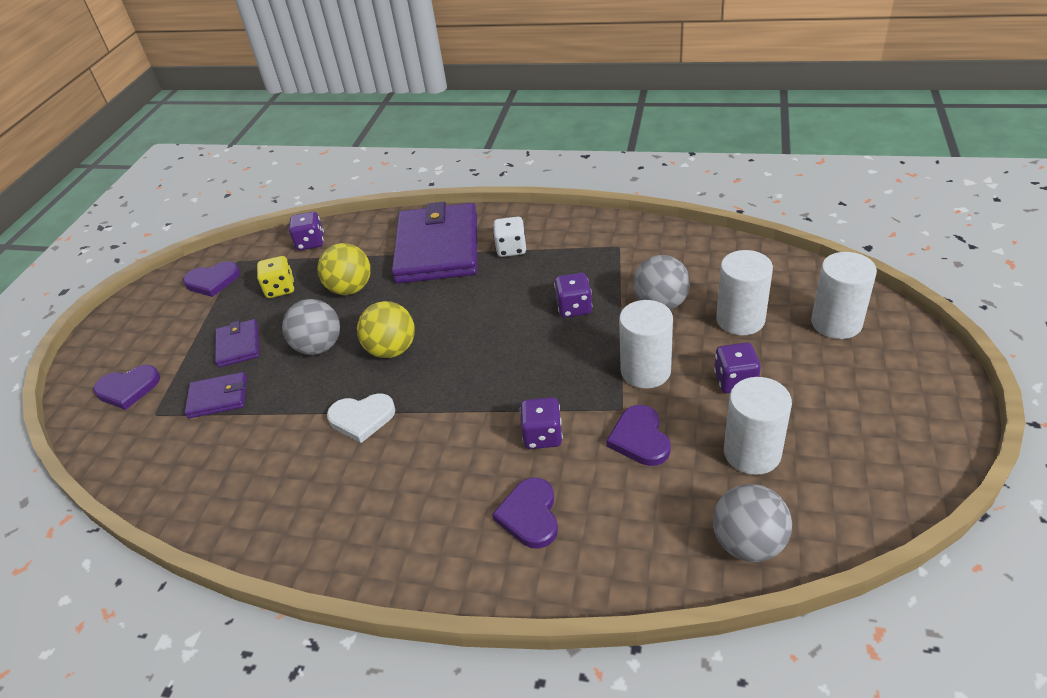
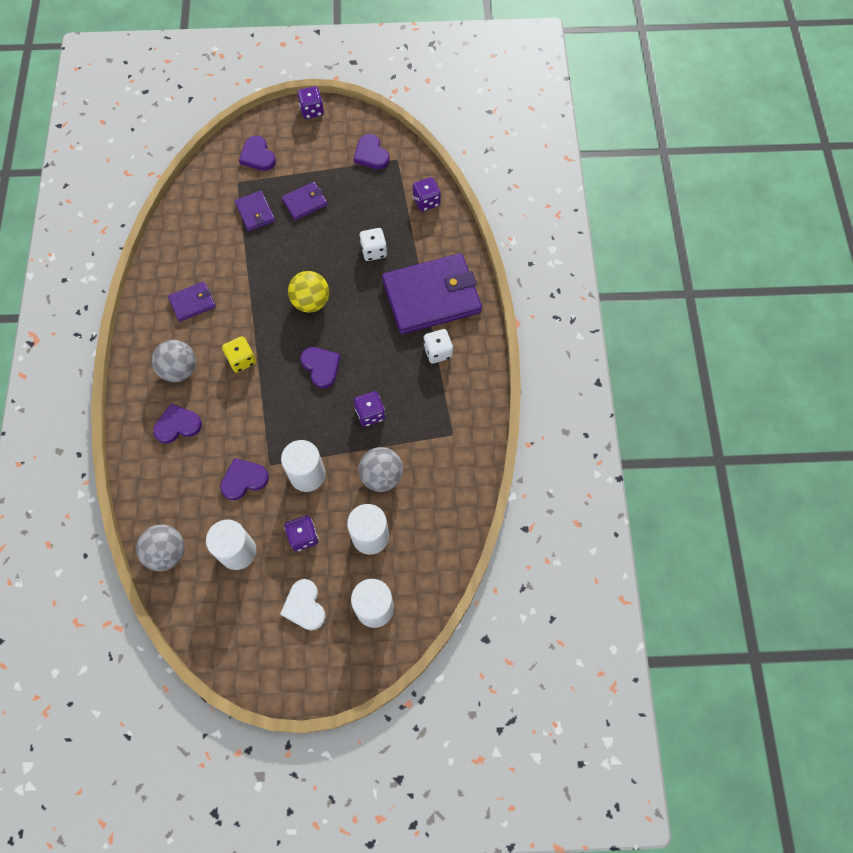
camera: 70 degrees right, 25 degrees up
(280, 289) = (368, 203): yellow dice -> yellow dice (241, 360)
(319, 347) = (309, 254): grey ball -> grey ball (179, 370)
(325, 482) = (192, 303): none -> purple wallet
(350, 289) = (374, 251): yellow ball -> white dice
(362, 418) = (245, 305): white heart -> white heart (304, 606)
(492, 347) = (321, 367): none -> purple heart
(542, 436) = (240, 419): purple dice -> purple dice (312, 111)

